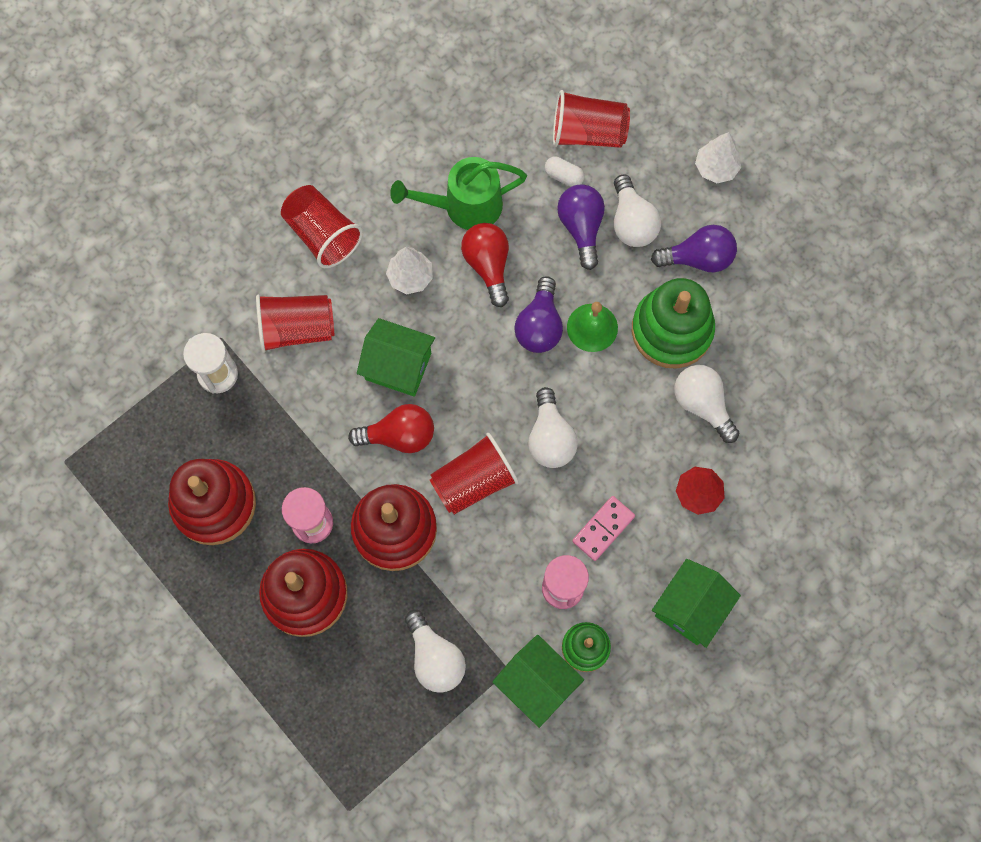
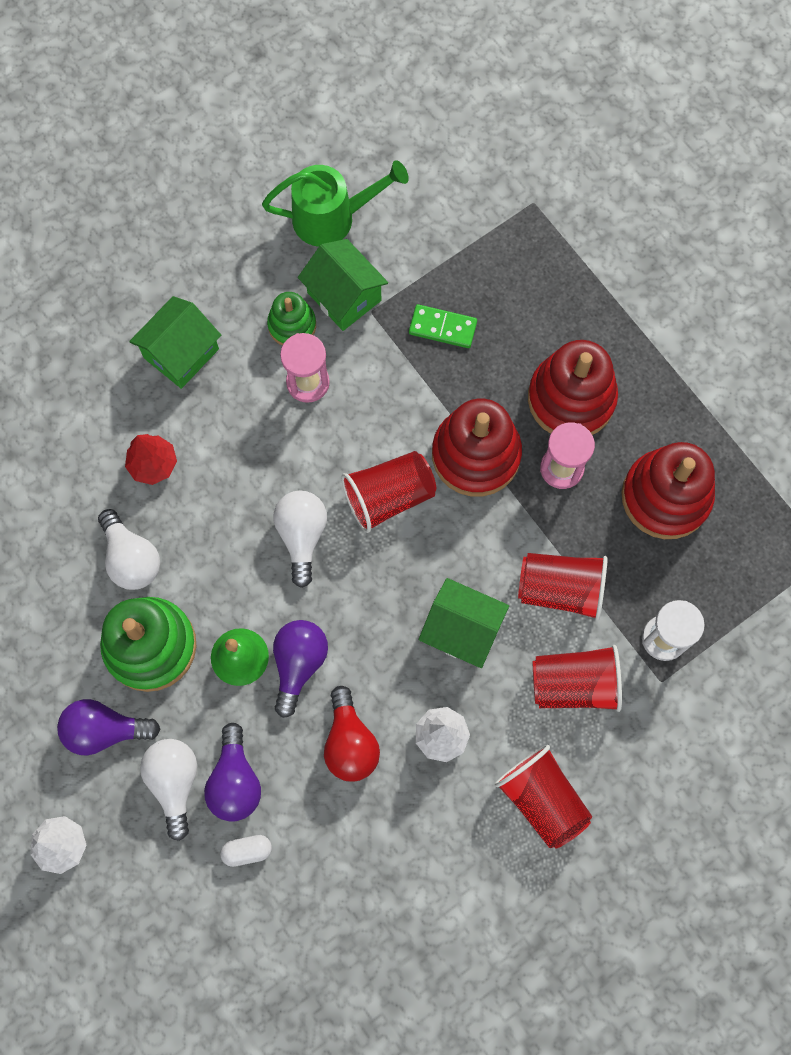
camera: 175 degrees left, 0 degrees up
(399, 435) = (465, 552): red light bulb -> none
(435, 658) = (442, 328): white light bulb -> green domino
(464, 206) = (371, 821): green watering can -> green watering can (333, 217)
(564, 176) = (247, 851): white capsule -> white capsule turned 45 degrees counterclockwise
(588, 133) = (210, 907): red cup -> red cup (560, 589)
(603, 529) = (258, 437): pink domino -> none

